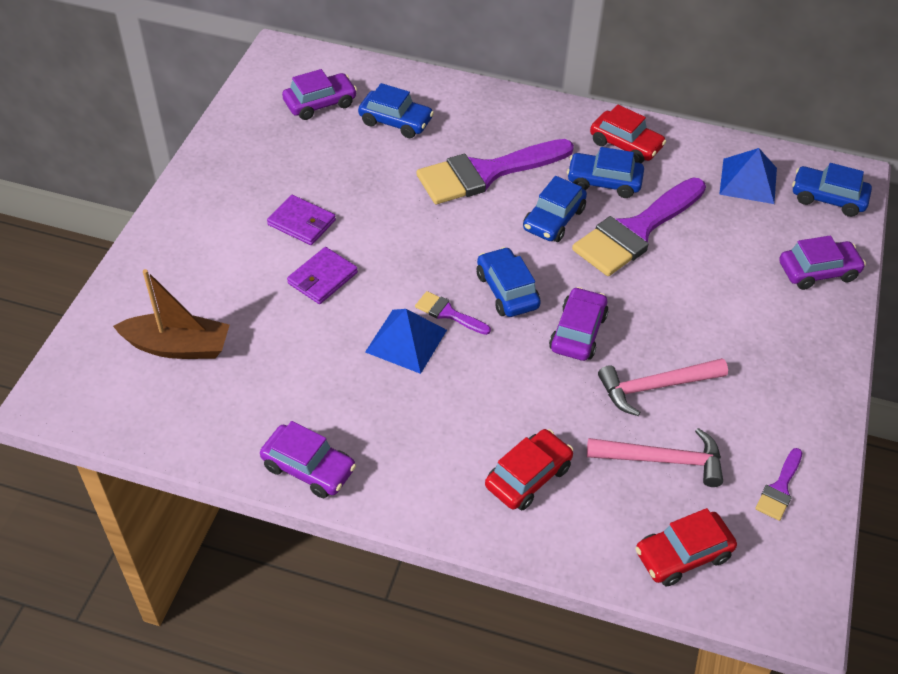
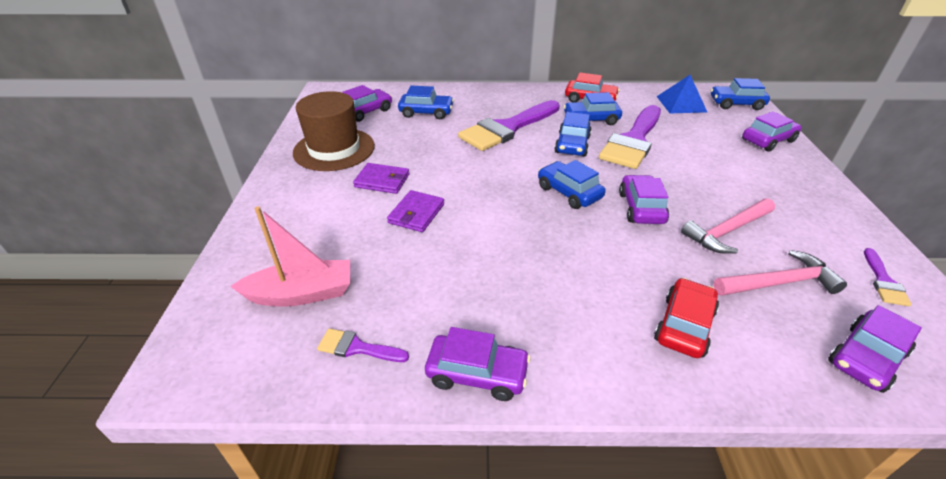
camera: 15 degrees left, 10 degrees down
(178, 346) = (302, 294): brown boat -> pink boat
(262, 160) = (334, 149): none -> brown hat
(406, 341) = (510, 243): blue pyramid -> none
(448, 313) = (533, 216): purple brush -> purple brush (357, 348)
(682, 554) = (866, 358): red car -> purple car

